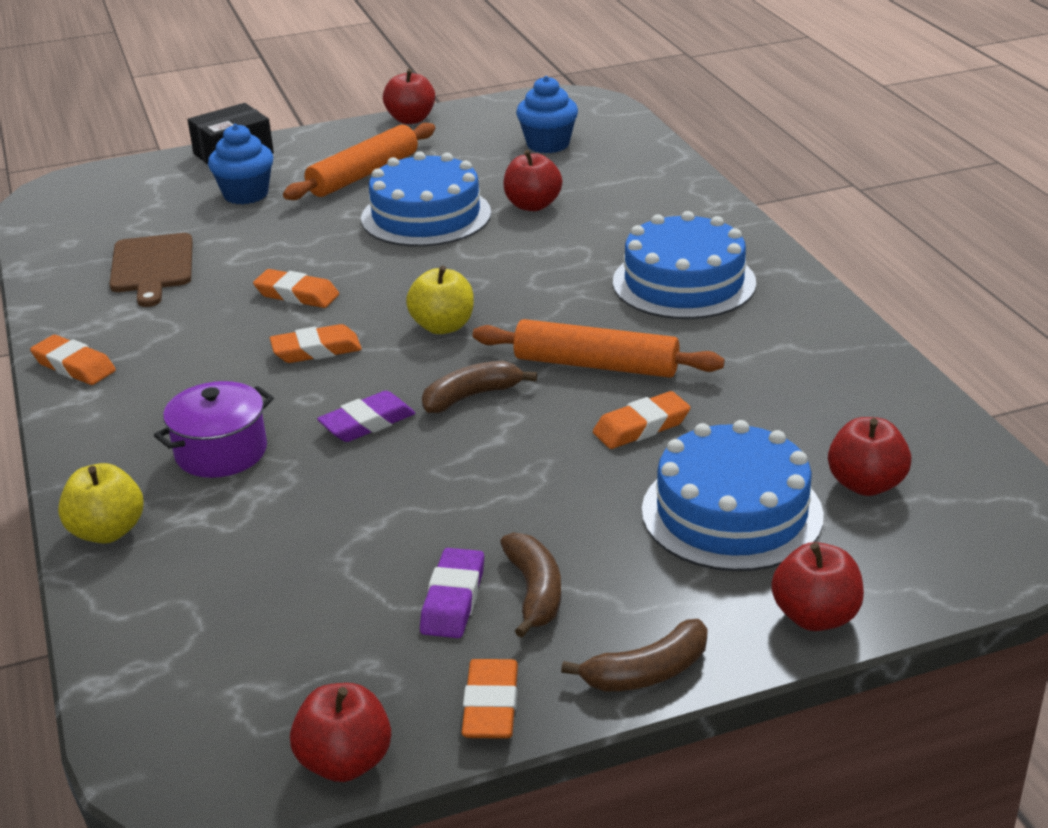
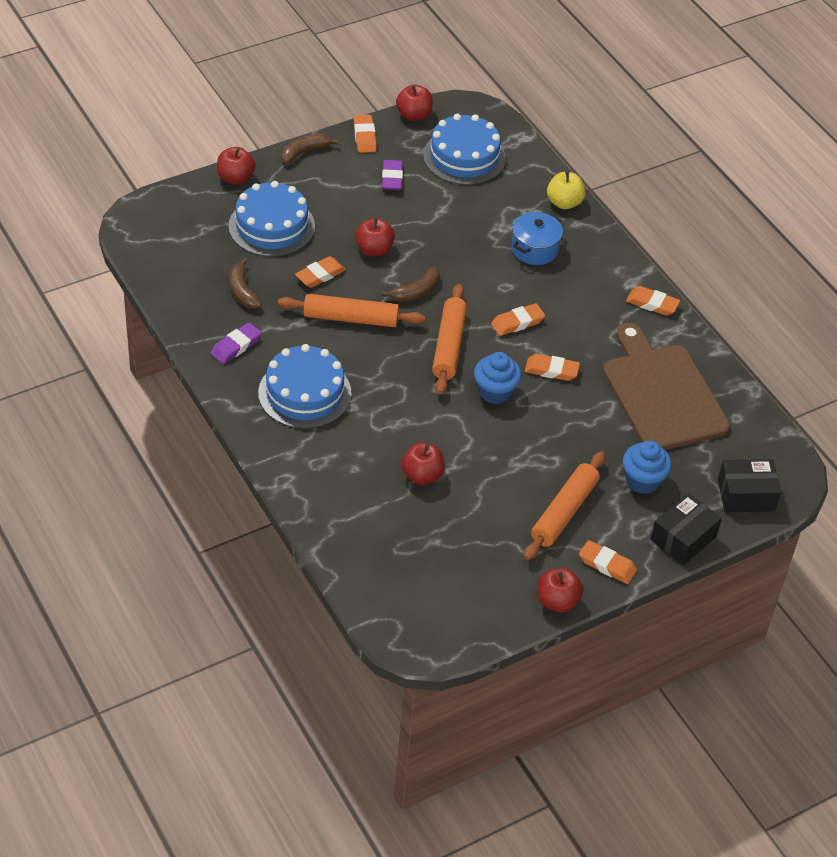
camera: 165 degrees right, 15 degrees up
(126, 181) = (746, 495): none -> black box
(152, 266) = (662, 394): brown cutting board -> brown cutting board, size x1.76
(221, 452) = (535, 249): purple pot -> blue pot
(338, 139) = (607, 565): none -> orange eraser
(367, 423) = (466, 271): purple eraser -> purple eraser (236, 346)
(426, 216) = (497, 459): blue cake -> blue cake (464, 157)
(443, 326) = (449, 346): yellow apple -> orange rolling pin
(534, 592) = (357, 183): brown banana -> brown banana (242, 291)
(548, 144) = (428, 564): blue cupcake -> blue cupcake (495, 392)
(865, 484) = (206, 245): red apple -> red apple (374, 249)

